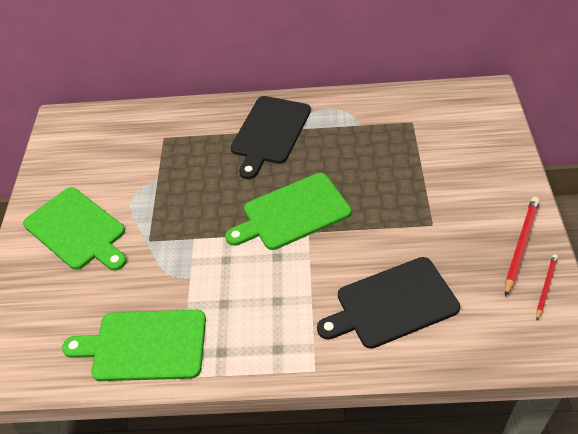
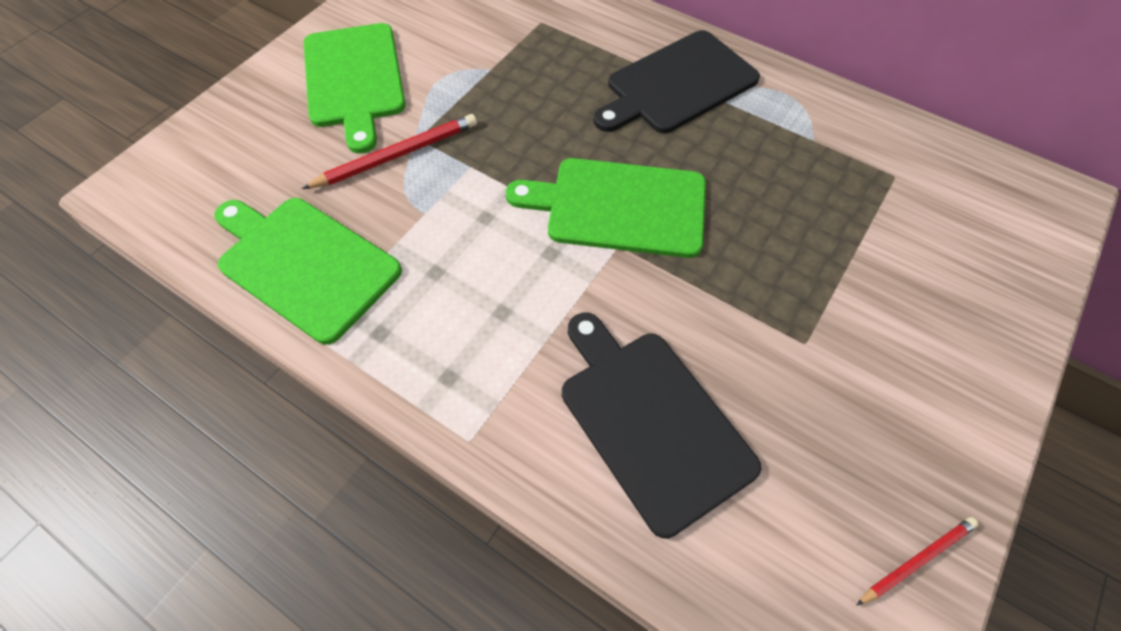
camera: 30 degrees right, 10 degrees up
(392, 304) = (650, 421): black cutting board -> black cutting board turned 45 degrees clockwise
(520, 245) = (925, 464): red pencil -> red pencil (397, 155)

